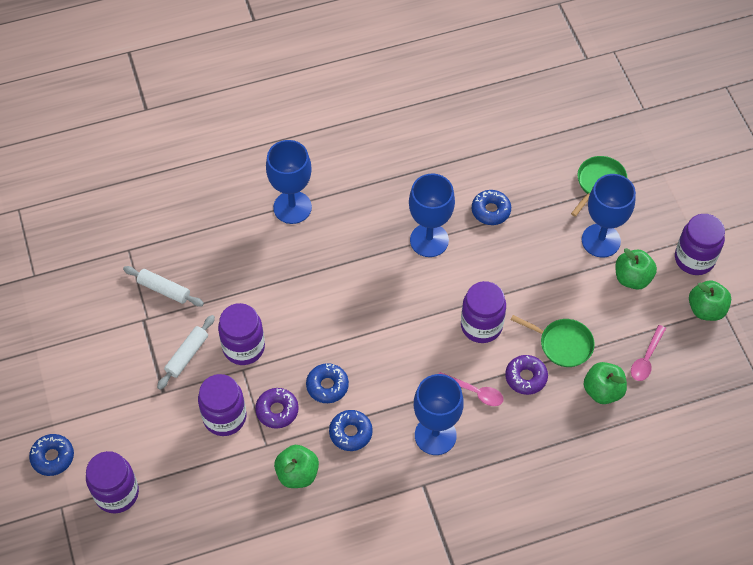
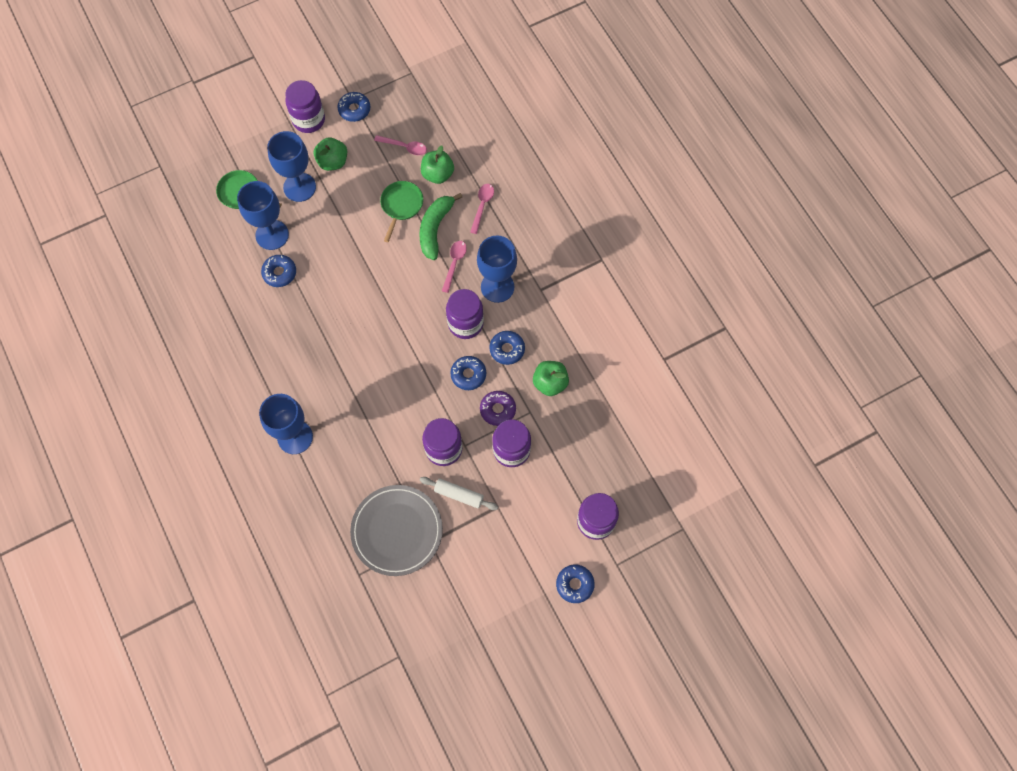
camera: 100 degrees left, 10 degrees up
(164, 290) = (397, 531): white rolling pin -> grey plate
(429, 240) = (316, 317): blue goblet -> blue goblet (272, 235)
(481, 326) = (393, 266): purple jar -> purple jar (465, 323)
(526, 377) = (435, 228): purple donut -> green banana
(551, 435) = (482, 206): none -> pink spoon
(706, 309) = (354, 109): green apple -> blue donut

